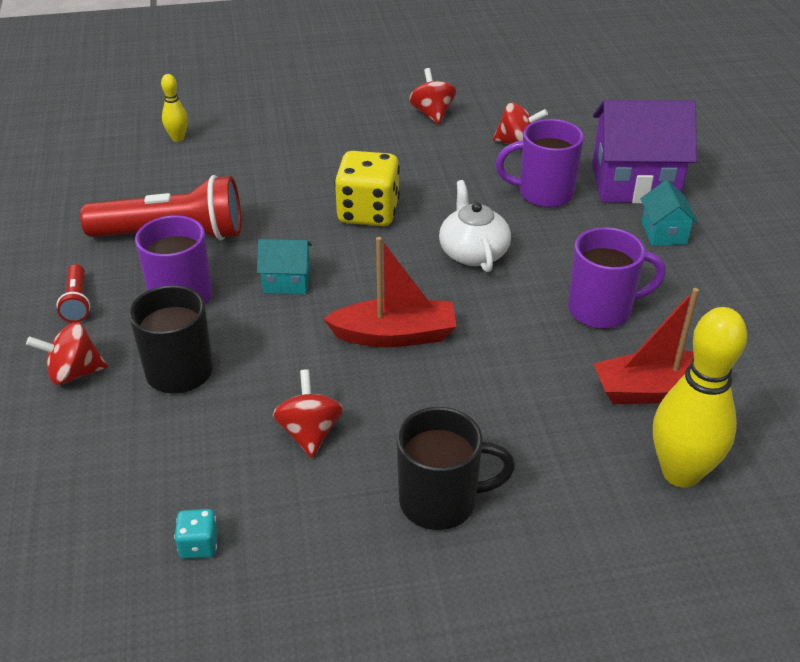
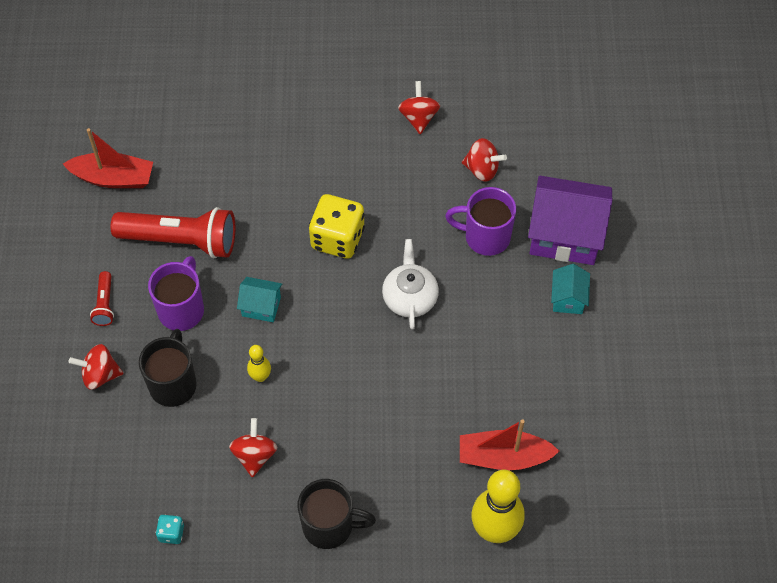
camera: 10 degrees right, 20 degrees up
(178, 138) = (196, 119): yellow bowling pin -> yellow bowling pin (260, 376)
(395, 335) = (331, 375): red boat -> red boat (113, 178)
(602, 310) = (491, 374): purple mug -> none

